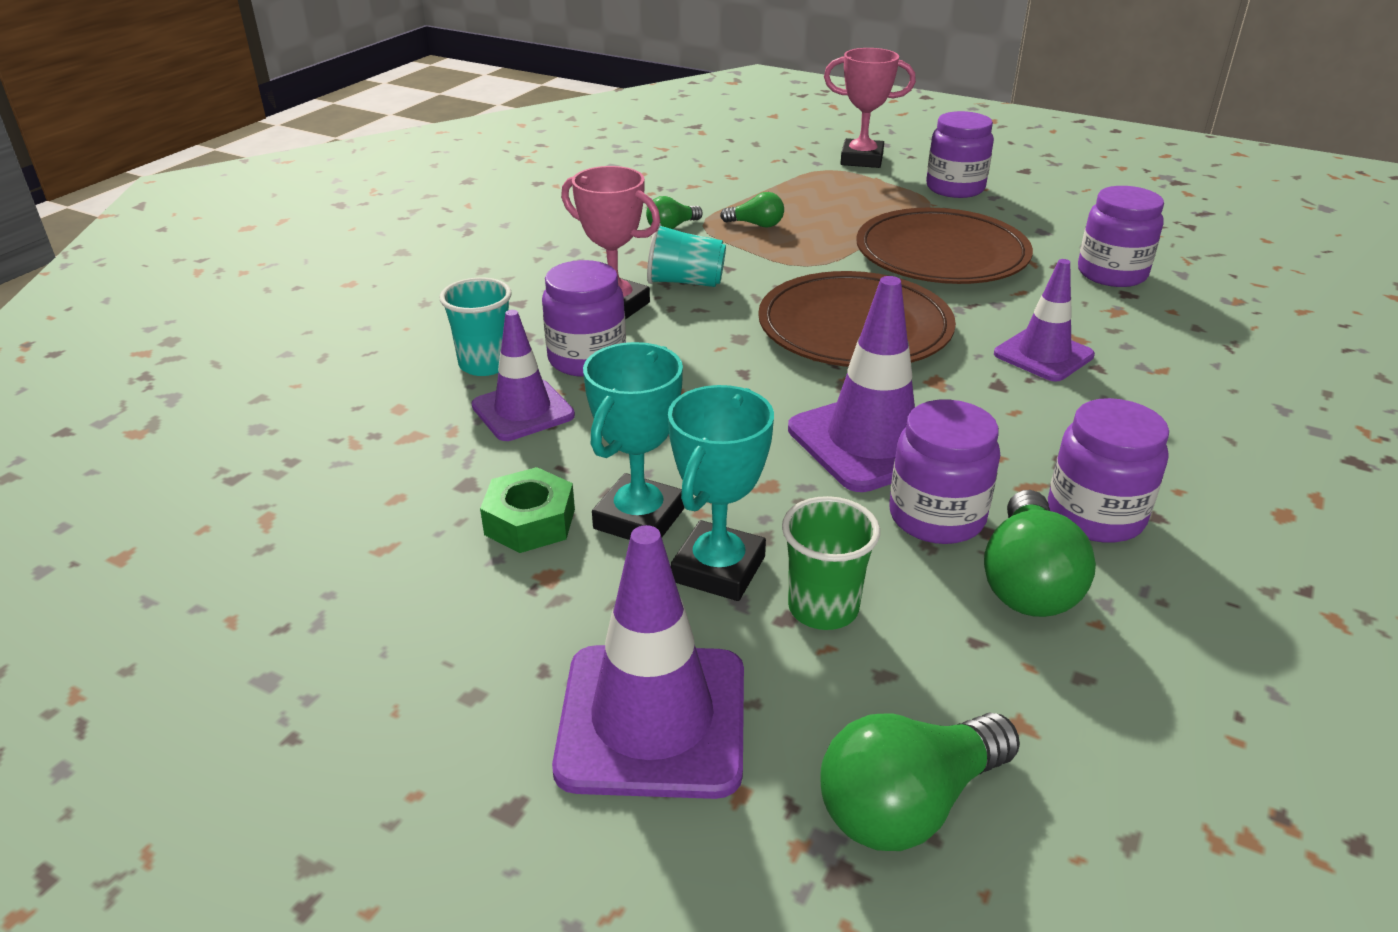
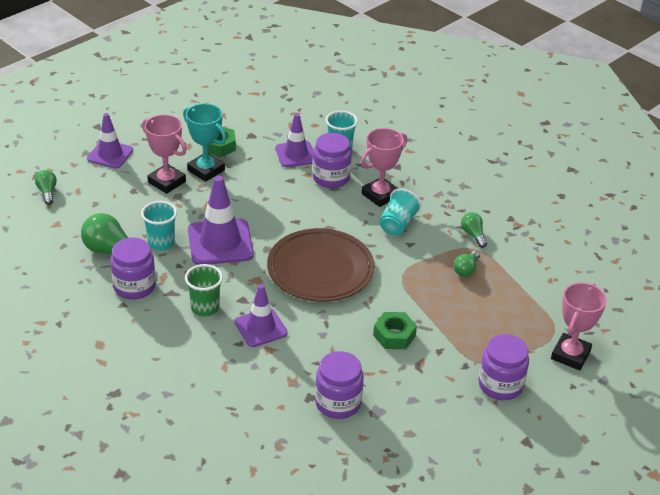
camera: 105 degrees right, 5 degrees up
(652, 720) = (110, 154): purple traffic cone -> purple traffic cone, size x0.65
(718, 569) = (167, 182): turquoise trophy -> pink trophy
(823, 608) = (132, 199): green cup -> green cup (205, 308)
(908, 804) = (47, 192): green light bulb -> green light bulb, size x0.56
(936, 517) = (161, 243): purple jar -> turquoise cup
(941, 255) = (394, 335): brown plate -> green nut

